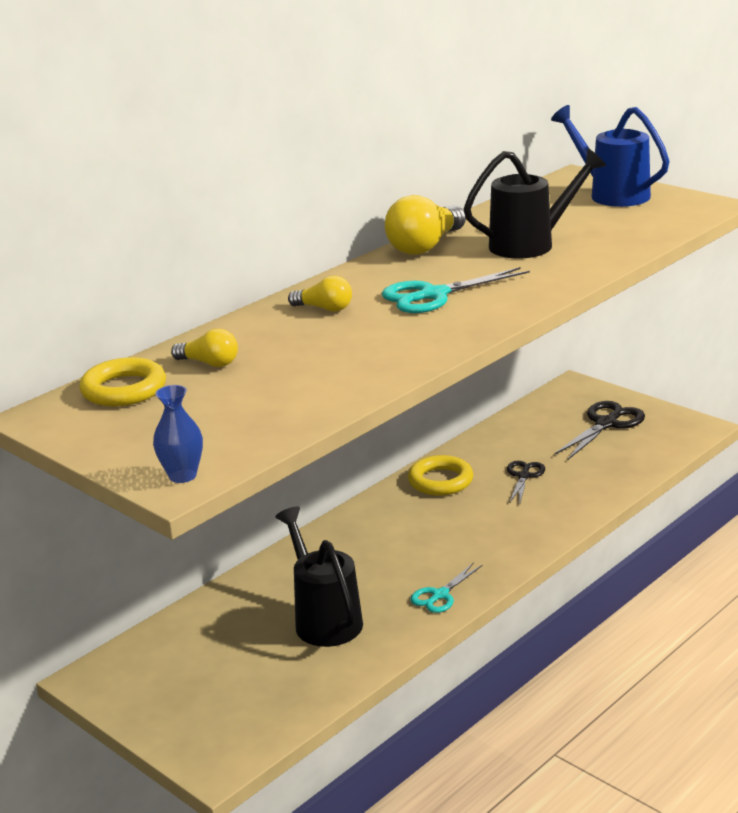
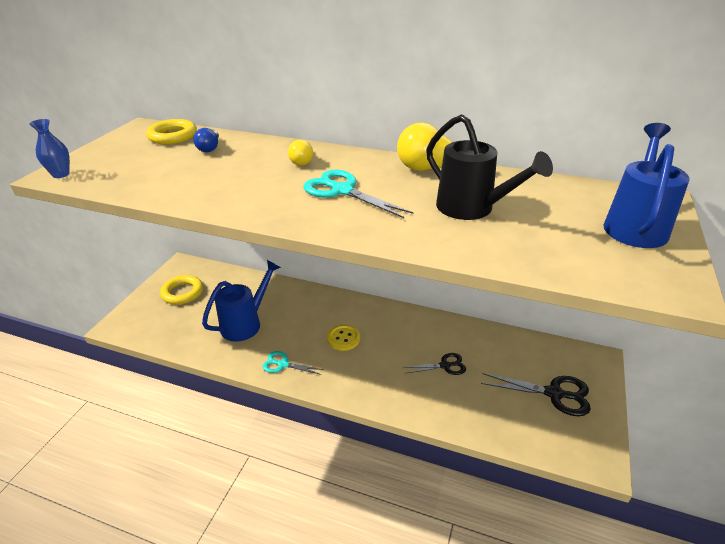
camera: 65 degrees right, 10 degrees up
(209, 363) = (209, 148): yellow light bulb -> blue light bulb
(324, 619) = (246, 323): black watering can -> blue watering can
(423, 538) = (343, 338): none -> yellow button
(440, 481) = (414, 326): yellow ring -> yellow ring (182, 293)

